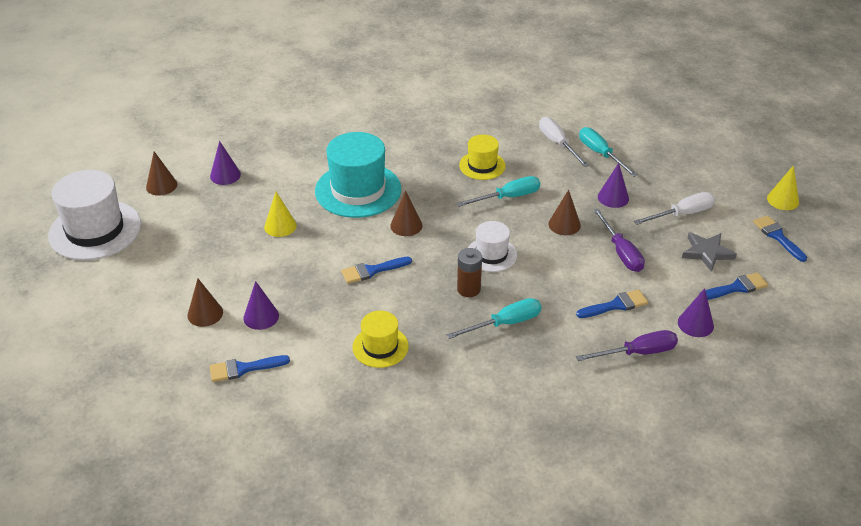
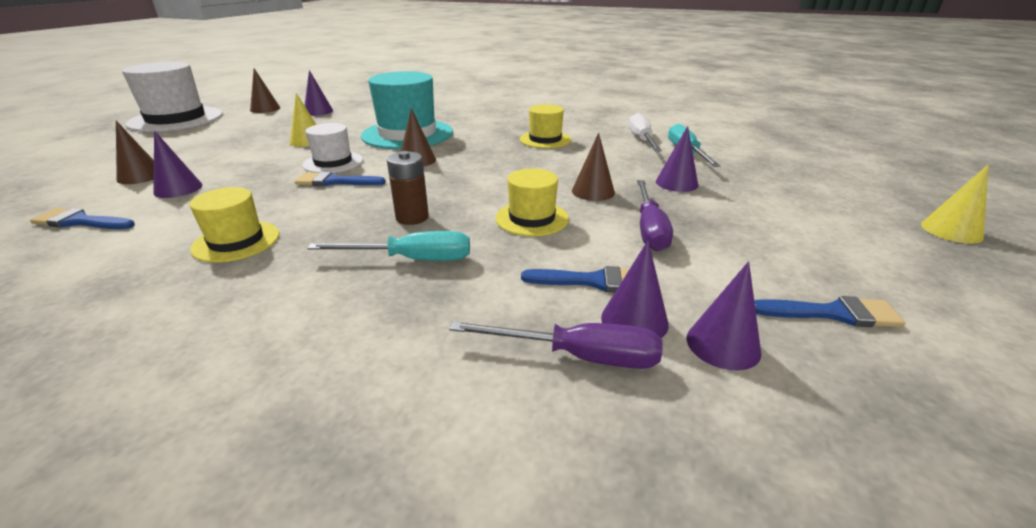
camera: 25 degrees right, 10 degrees down
(491, 254) = (477, 196): white hat -> white hat (333, 162)
(508, 197) = (548, 162): turquoise screwdriver -> none
(545, 265) = (532, 218): none -> yellow hat
(650, 324) = (634, 320): none -> purple cone
(682, 214) = (769, 213): white screwdriver -> none
(707, 253) = (791, 258): grey star -> none
(777, 237) = (936, 267): blue brush -> none

